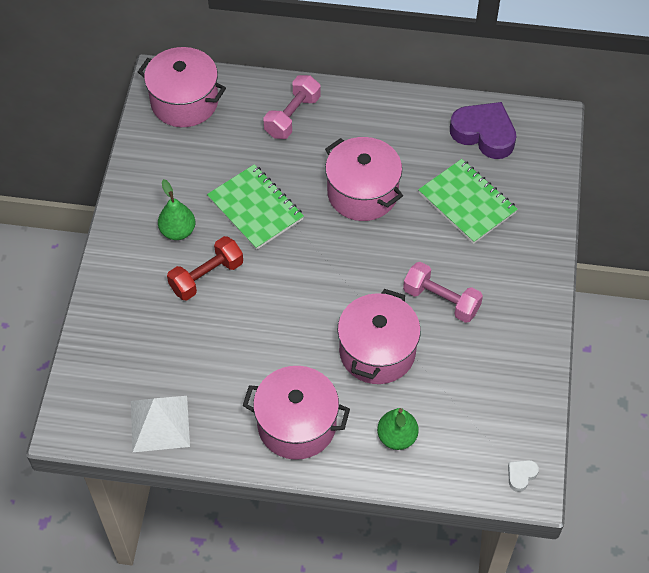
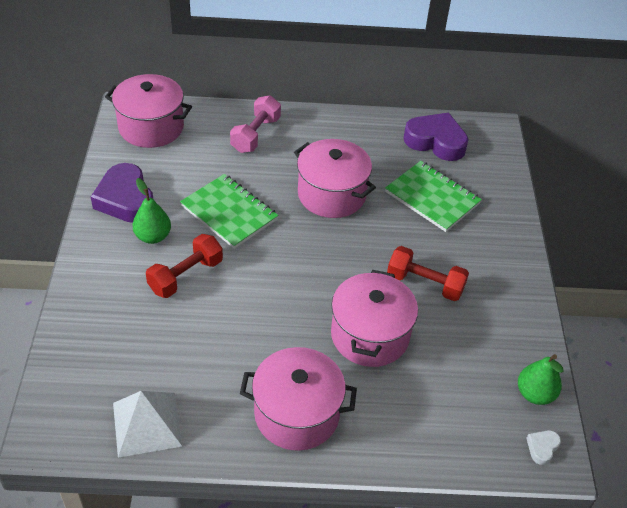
camera: 10 degrees left, 10 degrees down
(153, 187) = (125, 199): none -> purple heart
(397, 437) = (405, 418): green pear -> green pear (535, 394)
(441, 300) = (425, 284): pink dumbbell -> red dumbbell

